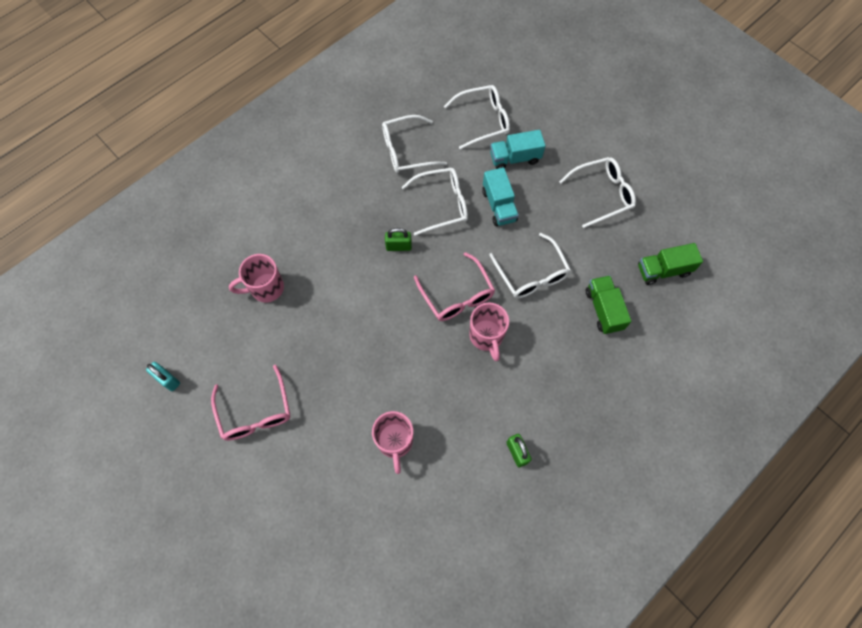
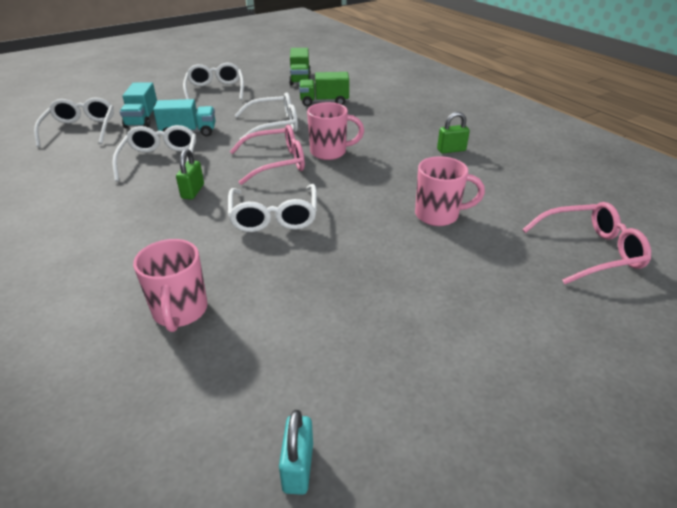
camera: 80 degrees left, 30 degrees down
(168, 379) = (298, 467): turquoise padlock -> turquoise padlock turned 45 degrees counterclockwise
(255, 412) = (386, 336): pink glasses -> pink glasses (590, 251)
(406, 151) = (67, 175): white glasses -> white glasses (274, 217)

